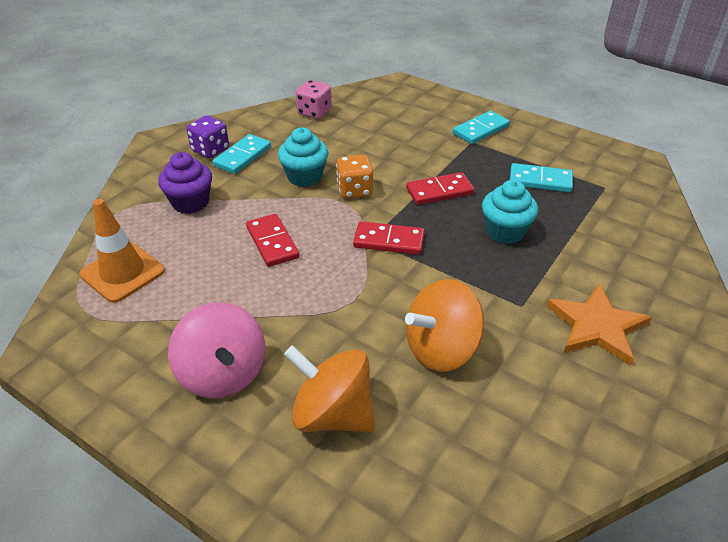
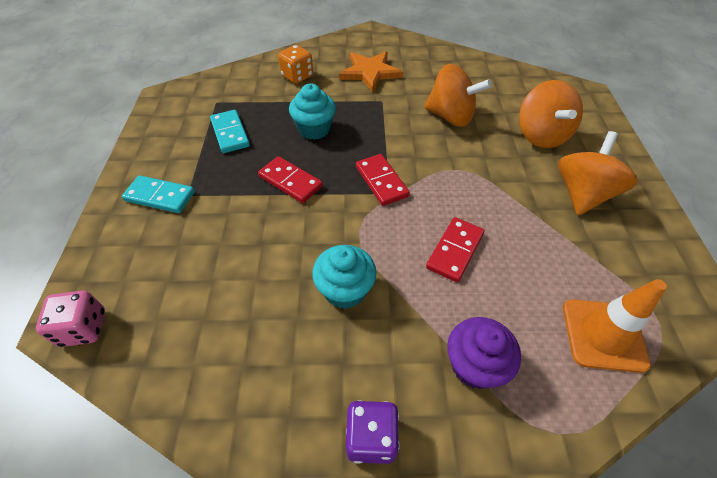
camera: 125 degrees left, 10 degrees up
(223, 374) = (582, 194): pink spinning top -> orange spinning top
(242, 156) = (355, 383): turquoise domino -> none
(314, 112) = (197, 375): pink dice -> pink dice (83, 328)
(354, 190) = (334, 237): orange dice -> orange dice (297, 76)

